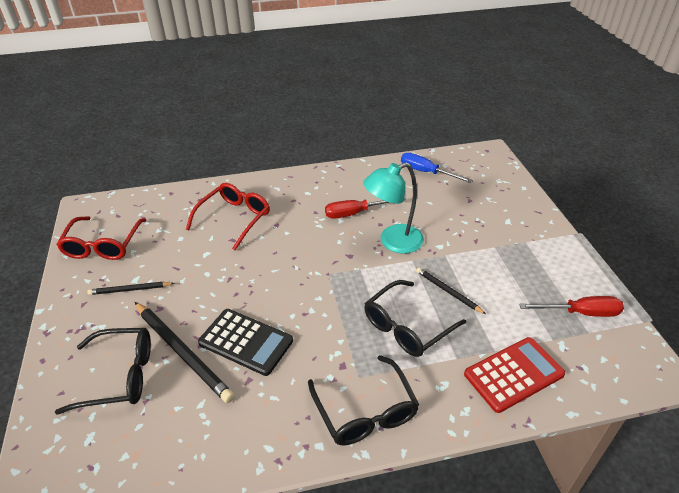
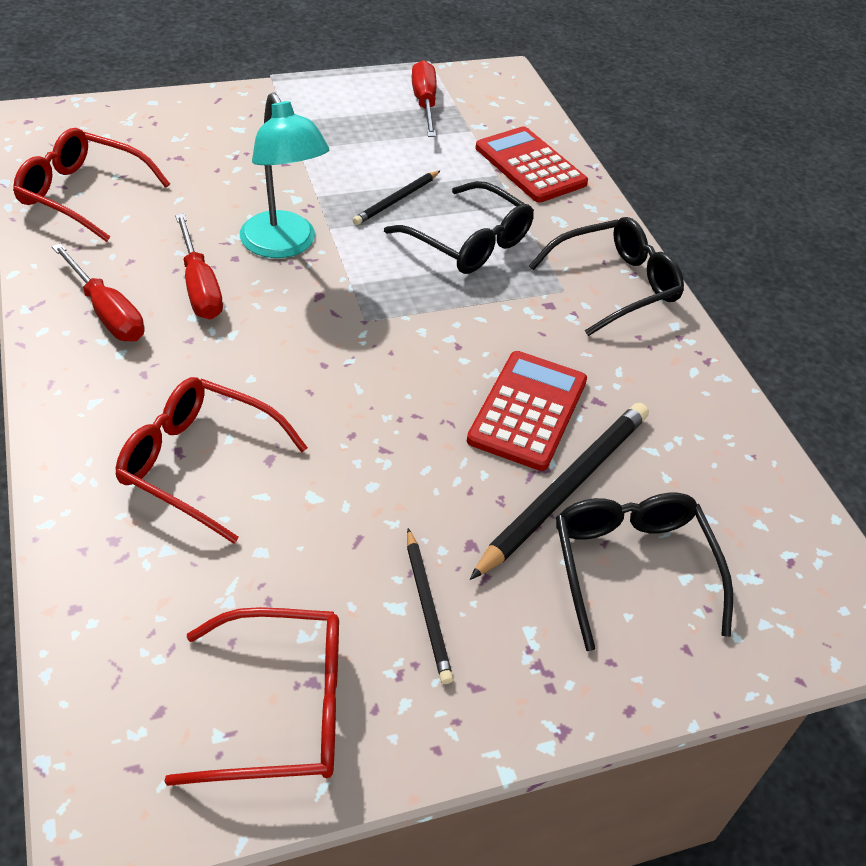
camera: 100 degrees left, 5 degrees up
(246, 342) = (528, 410): black calculator -> red calculator
(335, 187) = (107, 312): none -> red screwdriver
(426, 172) = (83, 194): blue screwdriver -> red glasses

